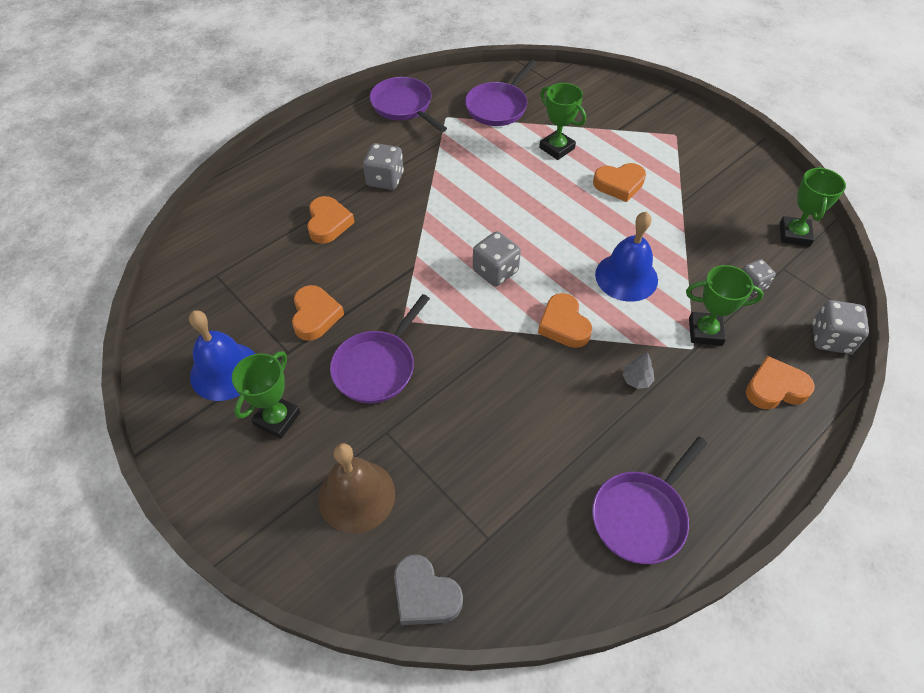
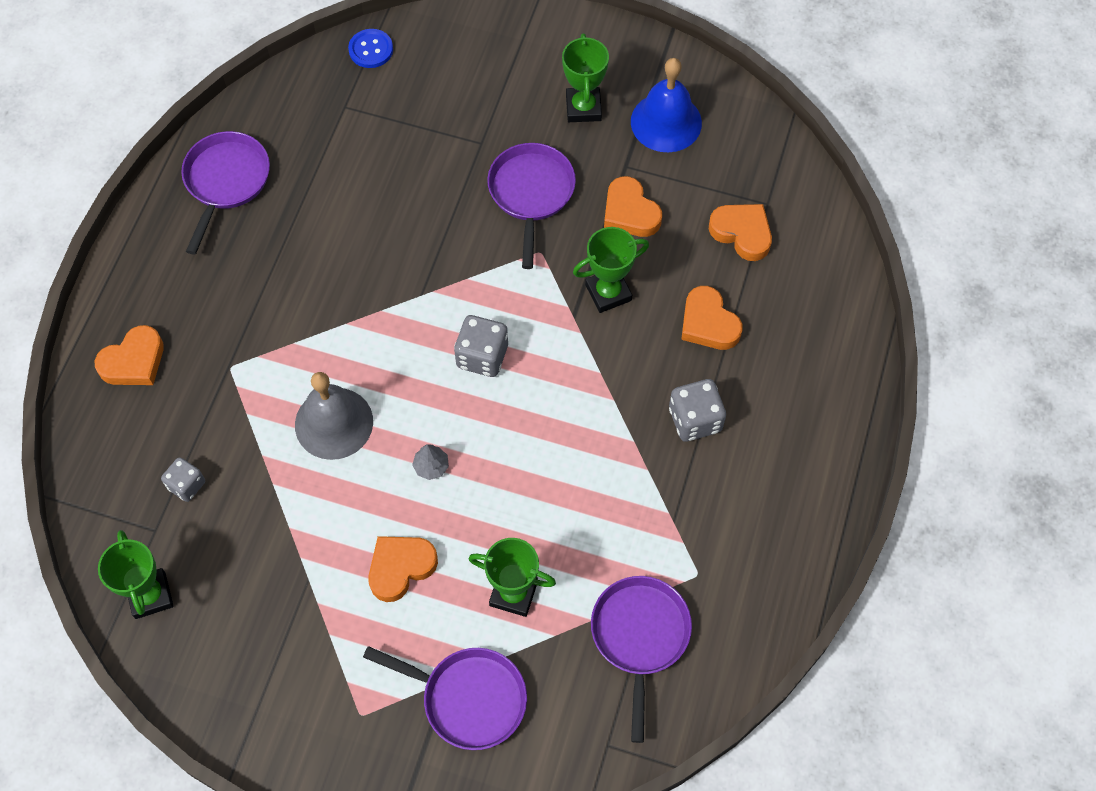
camera: 150 degrees right, 10 degrees up
(356, 495) = (469, 85): brown bell -> none
(404, 106) = (768, 563): purple pan -> purple pan (468, 698)
(425, 595) = (371, 50): grey heart -> blue button
(564, 325) = (375, 327): orange heart -> orange heart (742, 233)
(626, 277) = (334, 423): blue bell -> grey bell
(636, 380) = (275, 303): grey tree -> grey tree (431, 466)
(705, 332) = (223, 393): green trophy -> green trophy (608, 292)
(830, 338) = (84, 452): grey dice -> none

